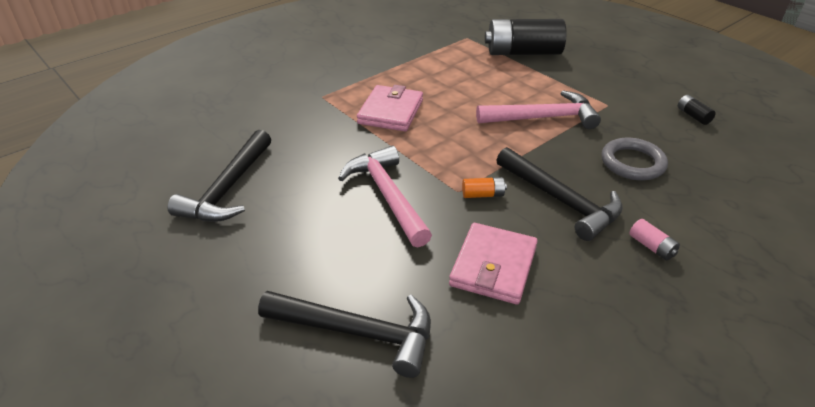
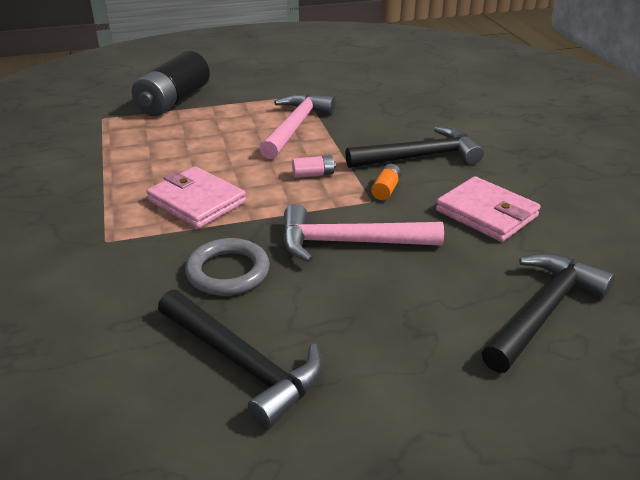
camera: 65 degrees left, 5 degrees down
(632, 163) = (393, 113): grey ring -> grey ring (228, 272)
(651, 247) = (496, 141): pink battery -> pink battery (313, 174)
(693, 116) = (352, 72): black battery -> none

